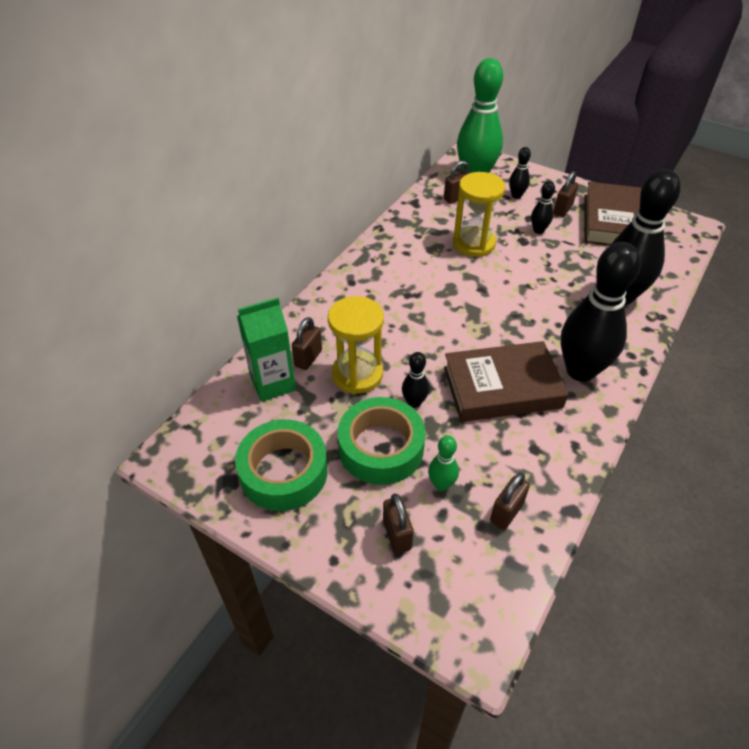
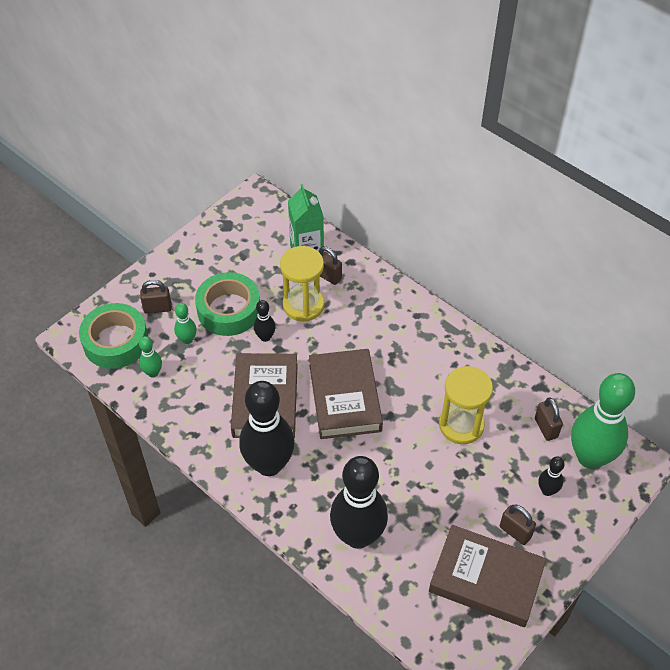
camera: 100 degrees right, 5 degrees up
(283, 472) = (225, 254): green tape -> green tape (116, 341)
(474, 323) = (345, 398): none -> brown book
(506, 512) = (153, 373): brown padlock -> green bowling pin
(538, 230) = (477, 493): black bowling pin -> none

